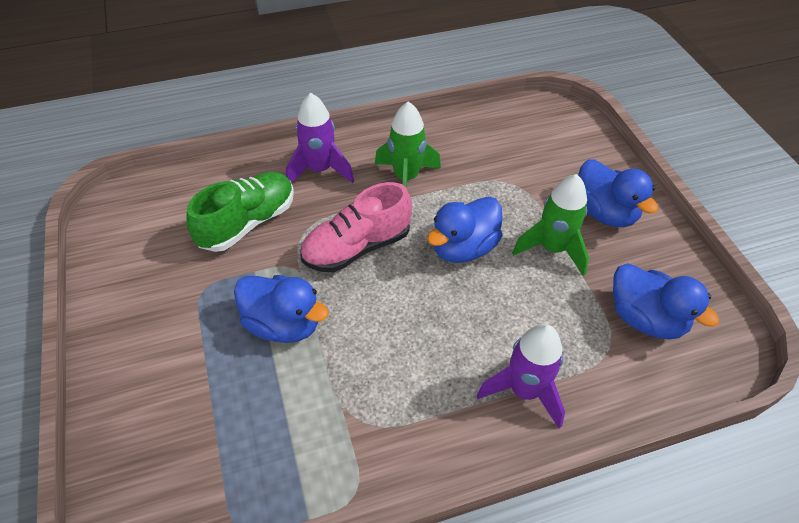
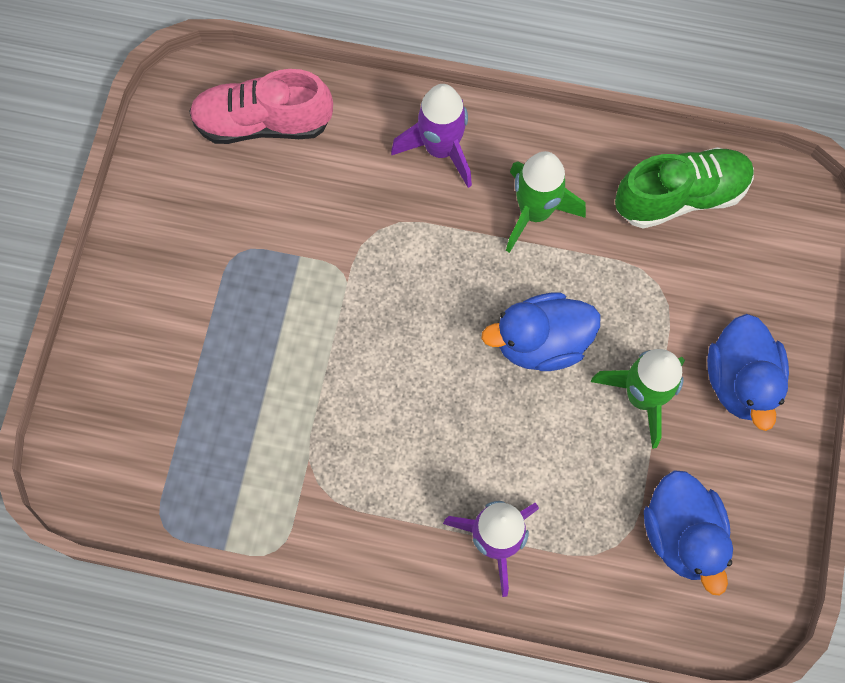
camera: 30 degrees right, 20 degrees up
(248, 223) = (323, 186): green shoe -> green shoe (680, 196)
(283, 324) = (298, 337): blue duck -> none
(357, 247) = (424, 281): pink shoe -> pink shoe (263, 123)

